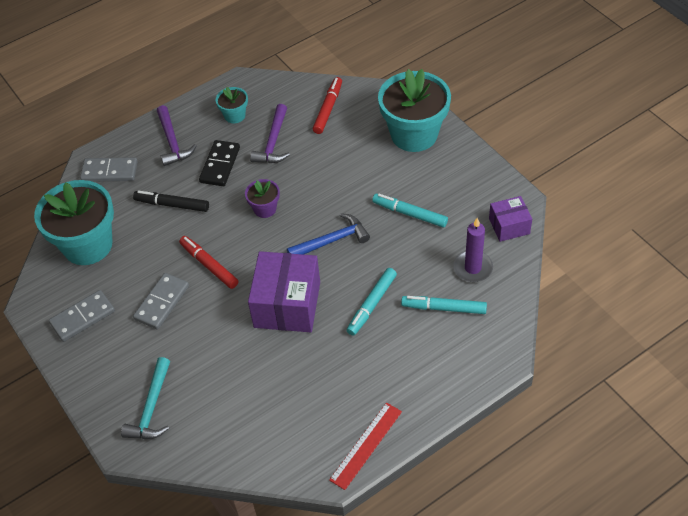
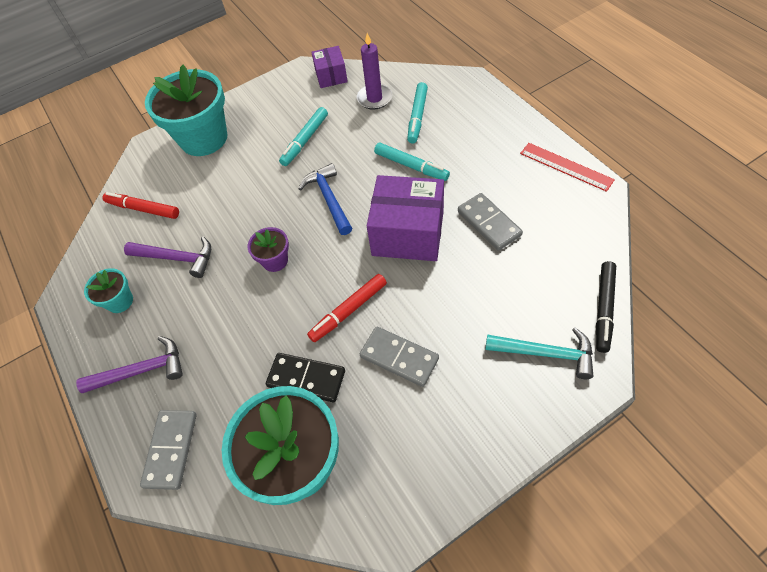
camera: 85 degrees left, 5 degrees up
(82, 317) = (418, 453): grey domino -> grey domino (489, 223)
(172, 205) = (248, 361): black marker -> black marker (604, 309)
(220, 165) = (196, 311): black domino -> black domino (306, 379)

